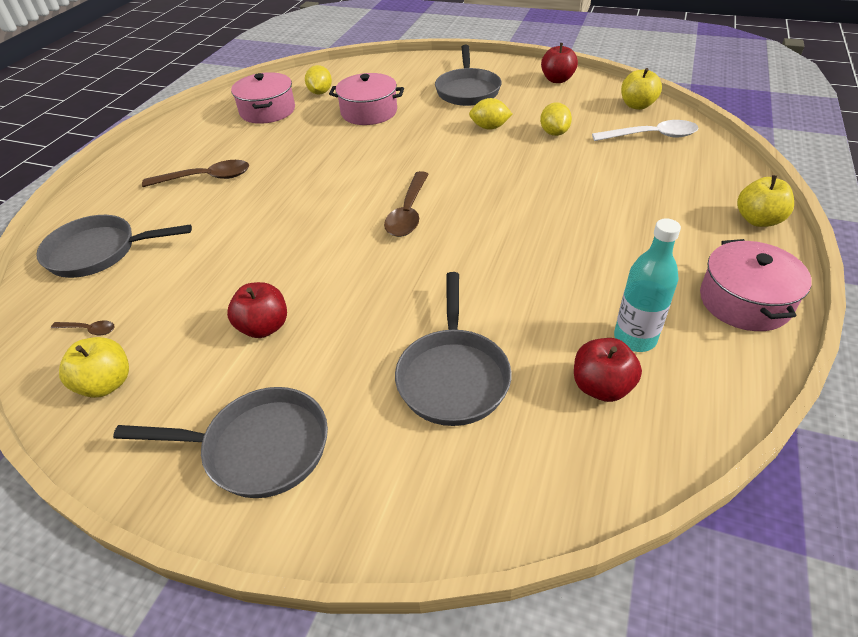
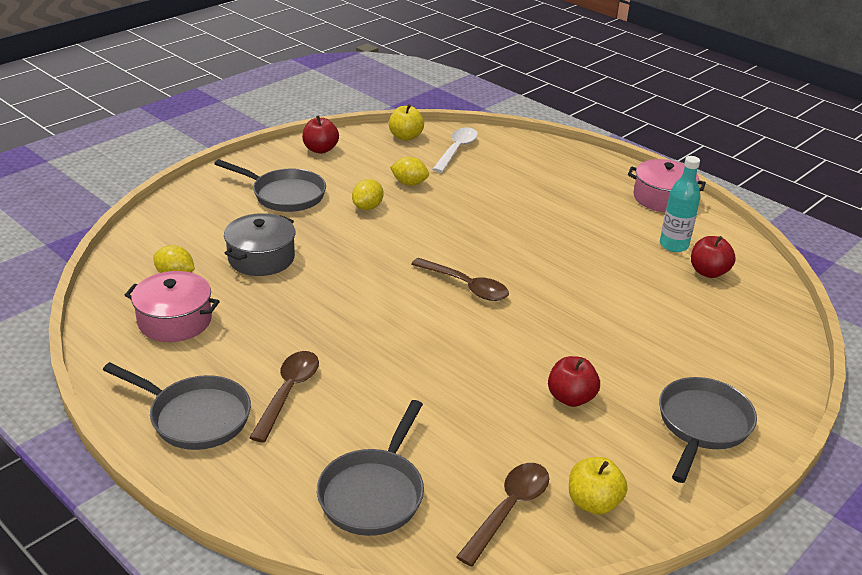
camera: 70 degrees left, 10 degrees down
(89, 330) = (508, 510): brown spoon -> brown spoon, size x2.01
(369, 112) = (261, 258): pink pot -> grey pot
(453, 375) = (672, 323): grey pan -> grey pan (194, 417)
(758, 220) = (589, 160): yellow apple -> none

